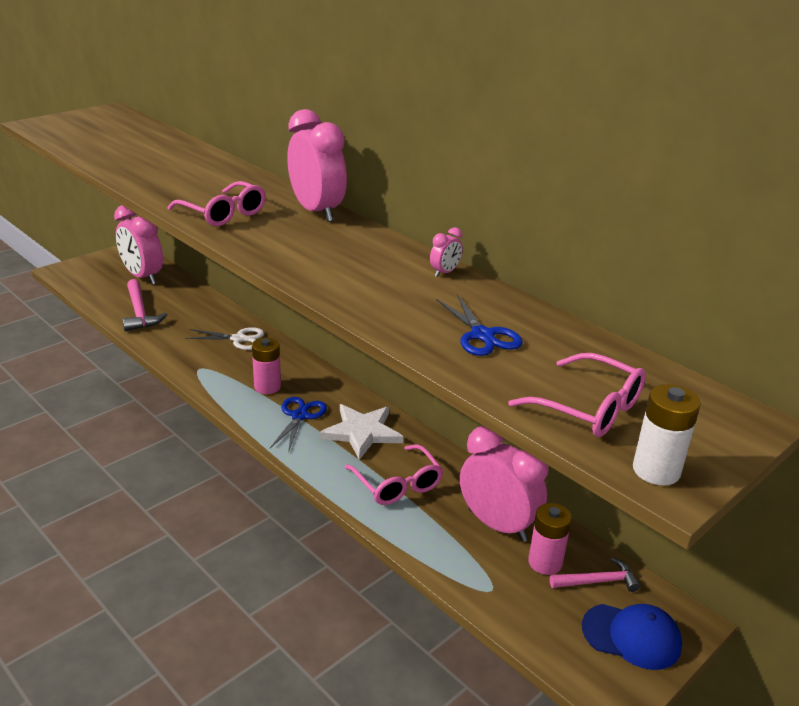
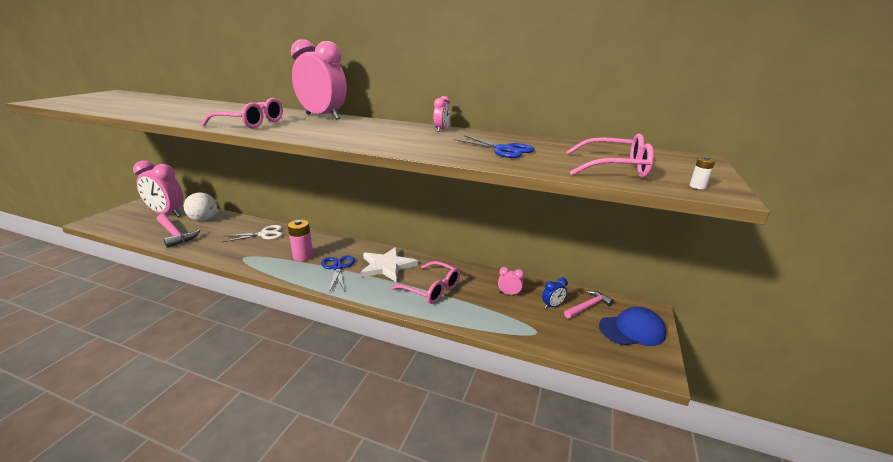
camera: 25 degrees left, 5 degrees down
(179, 296) = (204, 219): none -> white ball
(497, 525) = (509, 294): pink clock -> pink clock, size x0.42
(545, 562) = (552, 306): pink battery -> blue clock
(656, 470) = (697, 186): white battery -> white battery, size x0.44

